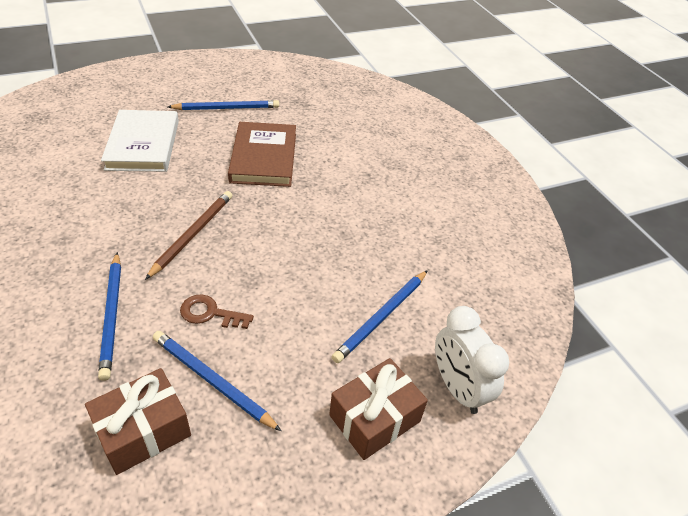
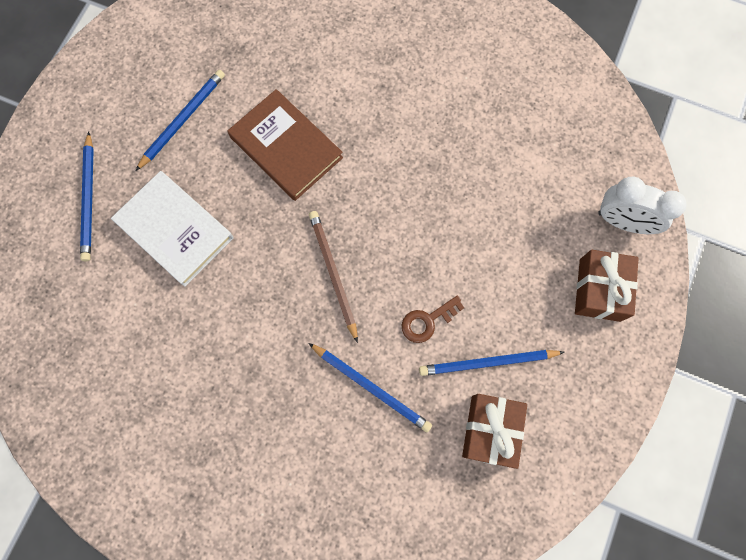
camera: 40 degrees left, 30 degrees up
(382, 317) = (530, 213): blue pencil -> blue pencil (89, 199)

